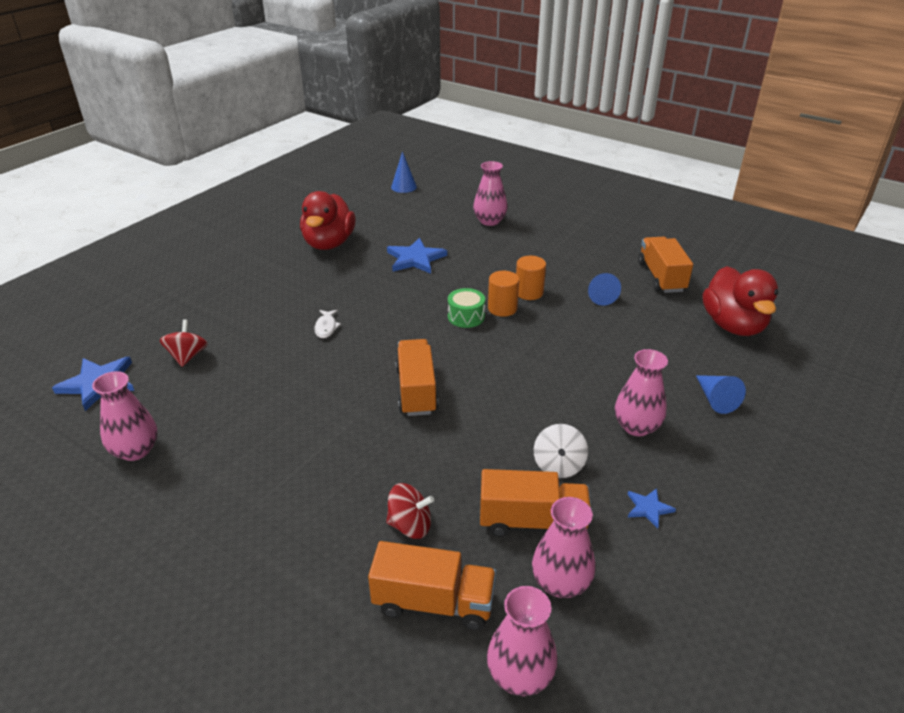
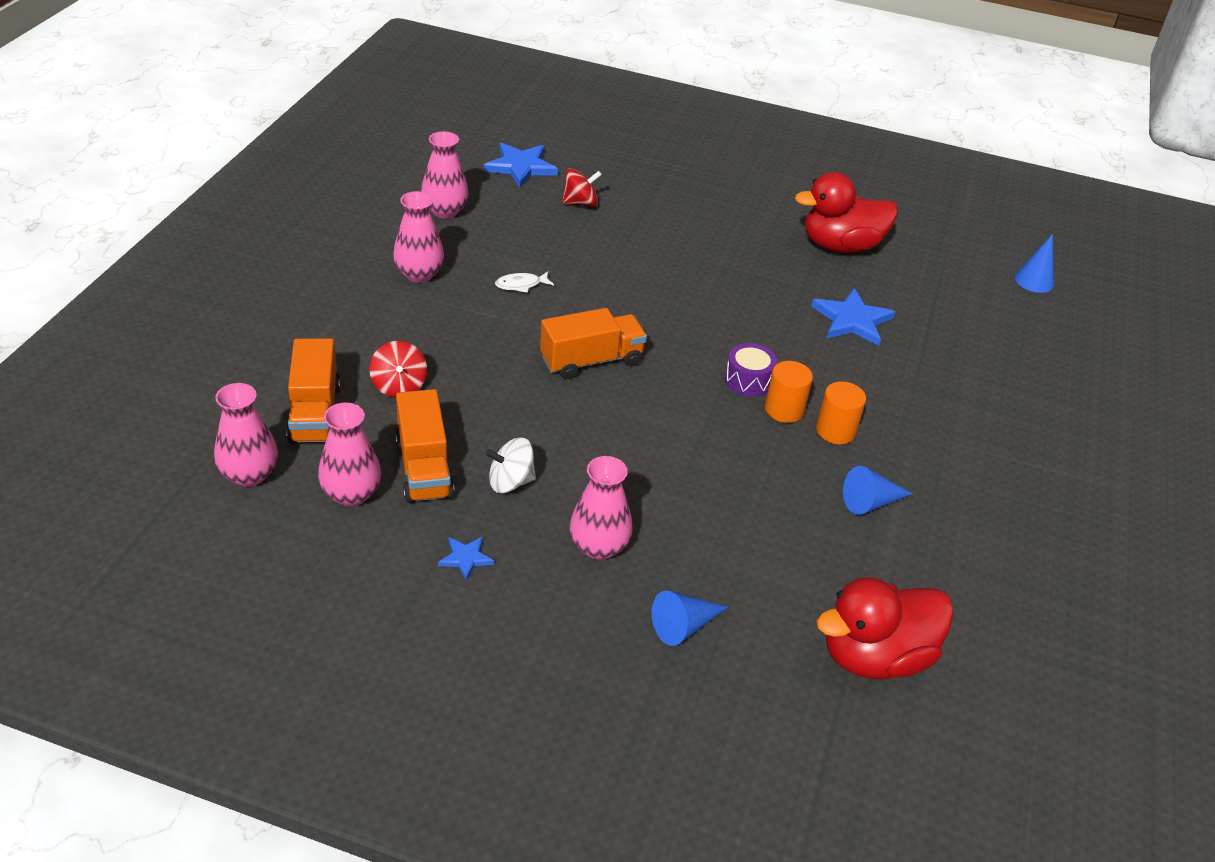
camera: 70 degrees right, 5 degrees up
(326, 327) = (671, 278): white fish -> white fish (521, 285)
(466, 317) = (748, 380): green drum -> purple drum
(489, 221) = (999, 374): pink vase -> pink vase (419, 274)
(661, 277) = (964, 571): orange truck -> none

